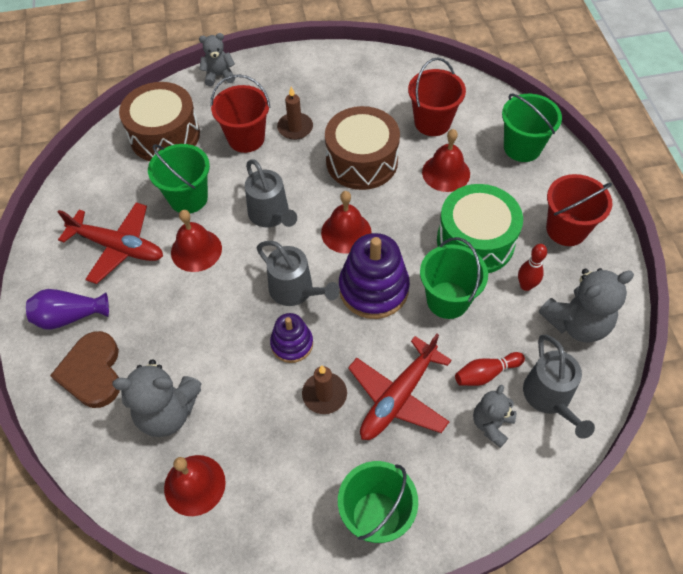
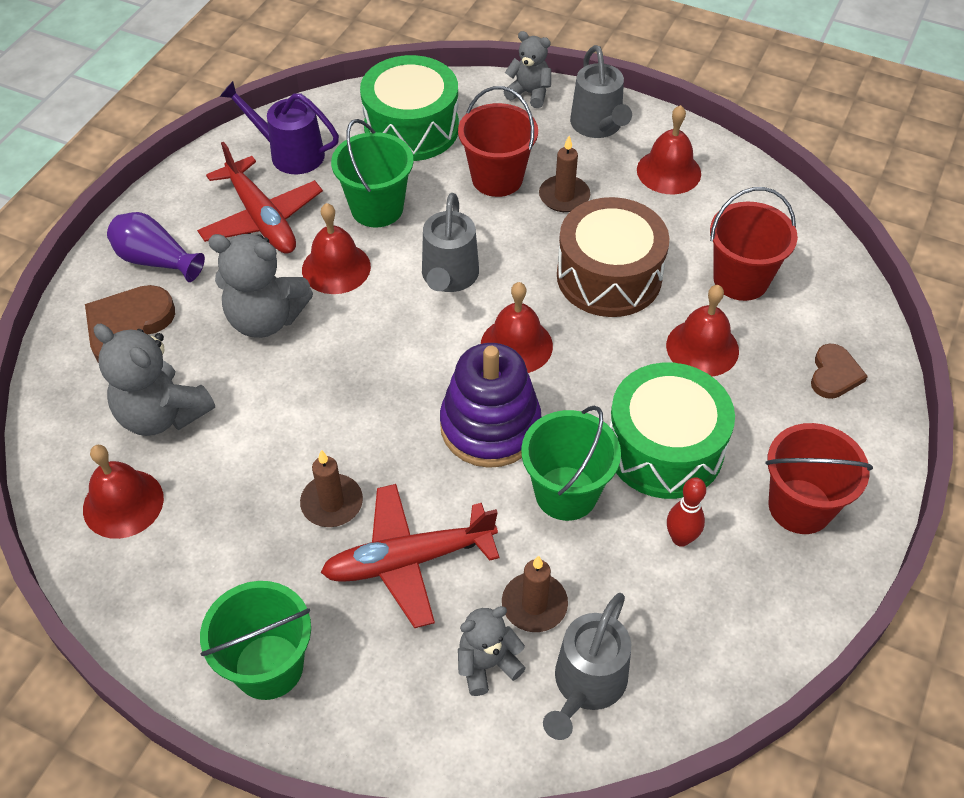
camera: 35 degrees right, 5 degrees down
(99, 194) = (290, 153): none -> purple watering can
(165, 135) = (411, 128): brown drum -> green drum
(292, 344) = (346, 427): purple stacking toy -> none
(295, 290) = (401, 374): grey watering can -> grey watering can (598, 125)
(341, 81) = (668, 171): none -> red bell
(486, 373) = (534, 604): red bowling pin -> brown candle
(522, 147) = (834, 374): green bucket -> brown heart
(576, 323) = (705, 624): grey teddy bear -> grey teddy bear (265, 319)

